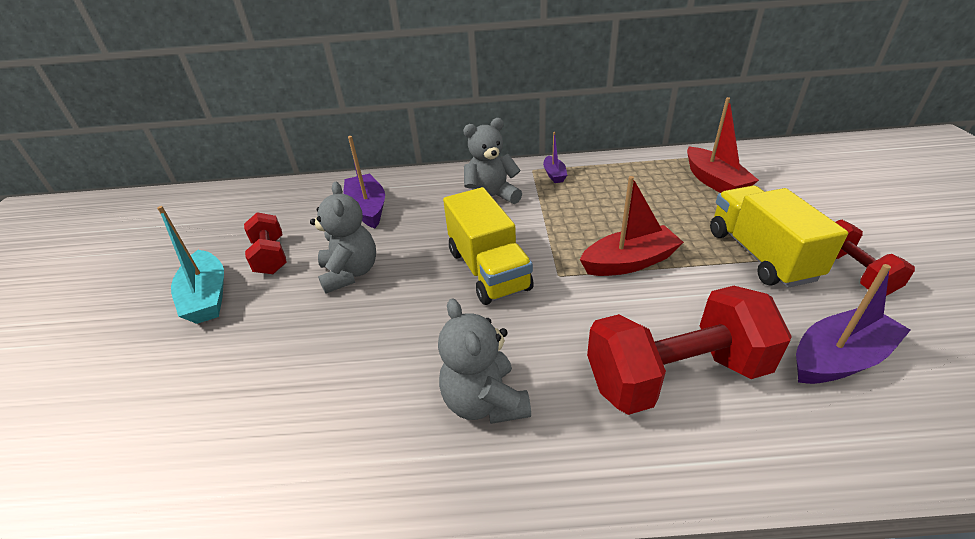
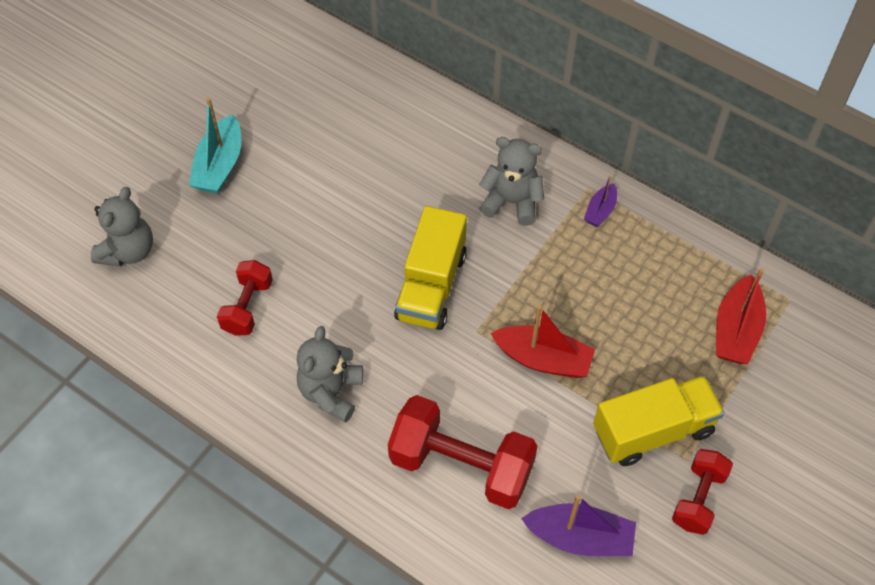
camera: 35 degrees right, 20 degrees up
(271, 257) = (286, 150): red dumbbell -> red dumbbell (247, 307)
(350, 273) = (330, 213): grey teddy bear -> grey teddy bear (128, 251)
(367, 208) = (398, 139): purple boat -> none
(760, 255) = (653, 431): yellow truck -> yellow truck turned 45 degrees clockwise

